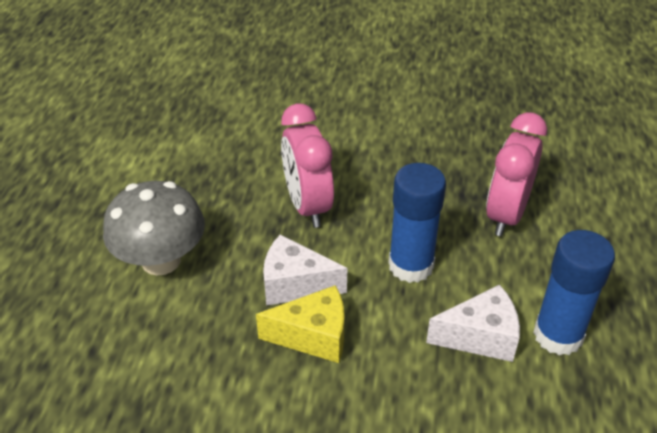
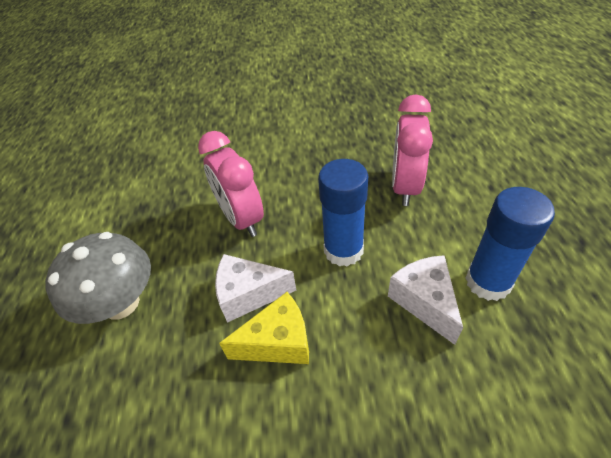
camera: 10 degrees left, 5 degrees up
(480, 337) = (424, 301): white cheese -> white cheese turned 90 degrees counterclockwise

